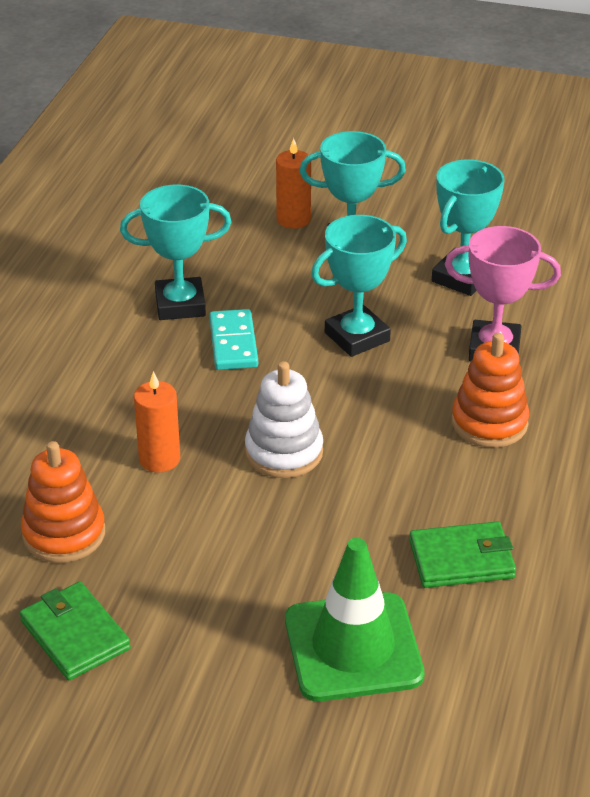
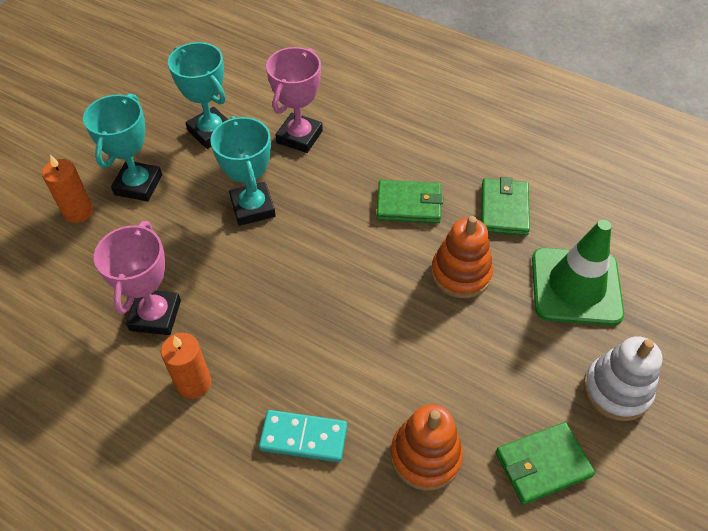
camera: 75 degrees left, 15 degrees up
(159, 459) = (353, 368): orange candle -> orange candle (193, 383)
(180, 305) = (155, 315): turquoise trophy -> pink trophy
(233, 343) = (225, 288): turquoise domino -> turquoise domino (303, 438)
(284, 452) = (370, 282): white stacking toy -> white stacking toy (616, 390)
(425, 465) = (409, 204): none -> green wallet
(489, 423) = (376, 160): orange stacking toy -> orange stacking toy (460, 273)

